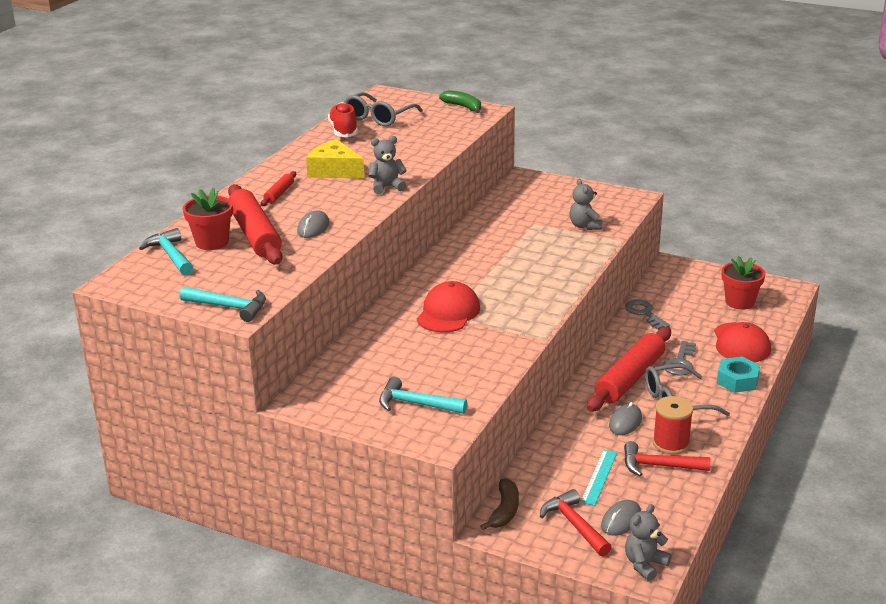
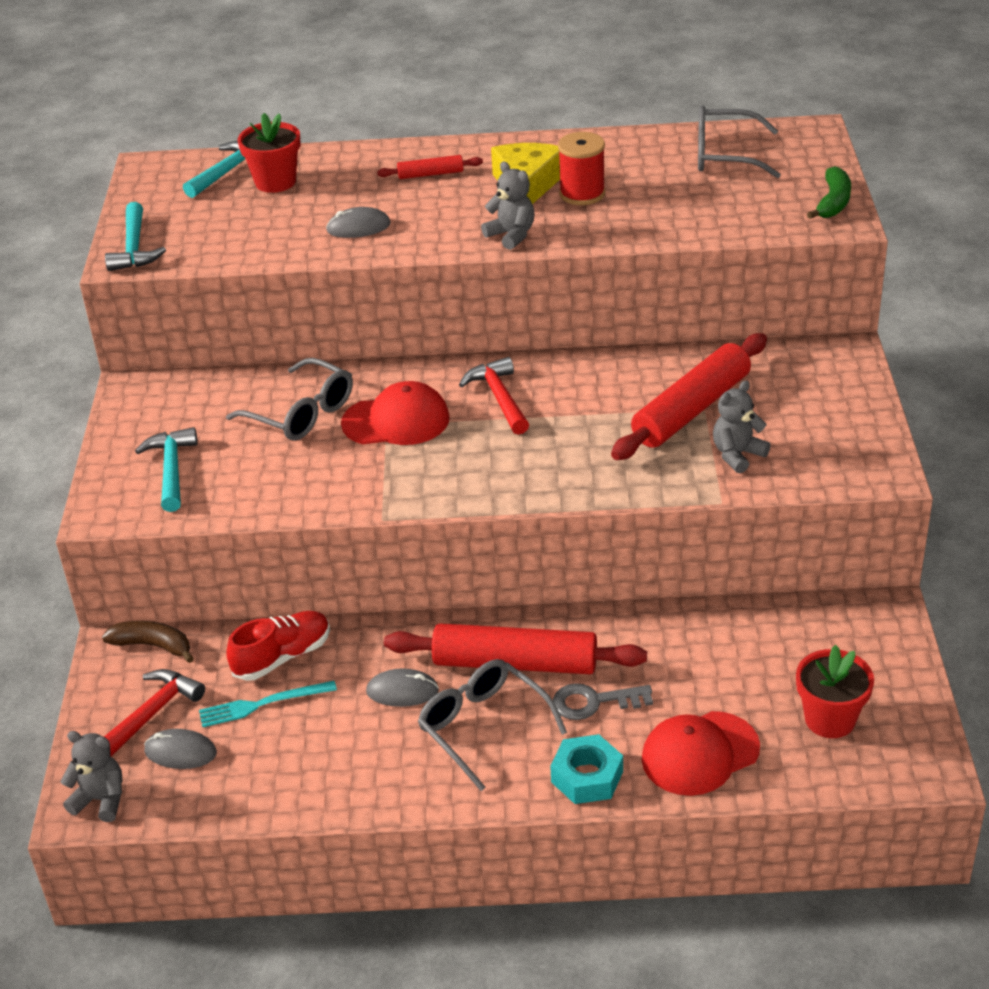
camera: 65 degrees right, 10 degrees up
(255, 234) = (313, 199): red rolling pin -> red rolling pin (691, 410)
(343, 131) = (655, 147): red shoe -> red shoe (282, 657)
(404, 343) = (302, 413): none -> grey glasses
(504, 511) = (153, 645): brown banana -> brown banana turned 150 degrees counterclockwise
(599, 477) = (262, 704): turquoise ruler -> turquoise fork
(644, 313) = (707, 625): grey key -> none
(659, 466) = (317, 753): red hammer -> red hammer (499, 398)
(671, 443) = (376, 750): red spool -> red spool (582, 194)

